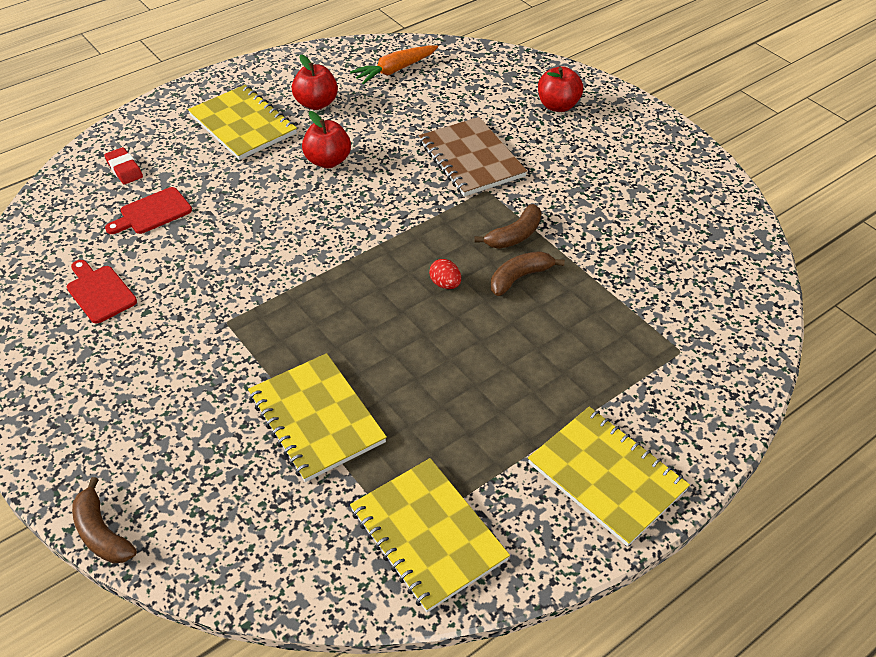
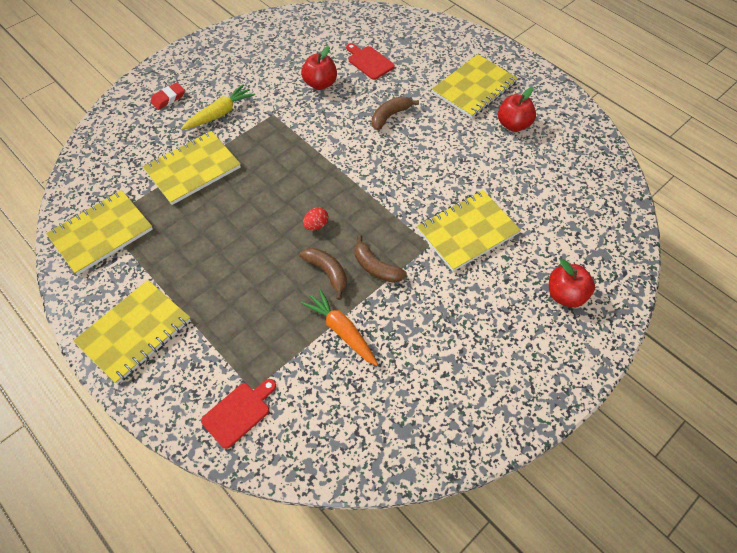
camera: 85 degrees right, 10 degrees up
(99, 292) = (294, 54): red cutting board -> red cutting board (238, 412)
(101, 533) = (121, 94): brown banana -> brown banana (390, 116)
(124, 169) = (410, 40): red eraser -> red eraser (168, 98)
(203, 386) = (220, 113): none -> yellow carrot
(328, 161) = (443, 141): red apple -> red apple (320, 84)
(395, 70) = (578, 168): orange carrot -> orange carrot (342, 331)
(471, 159) = (467, 231): brown notebook -> yellow notebook

